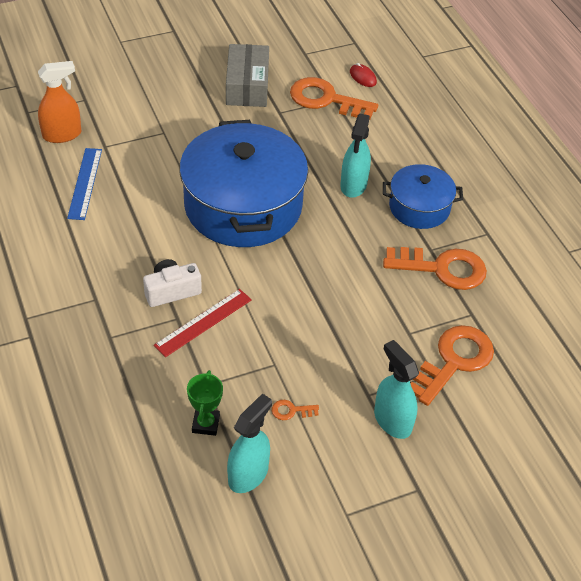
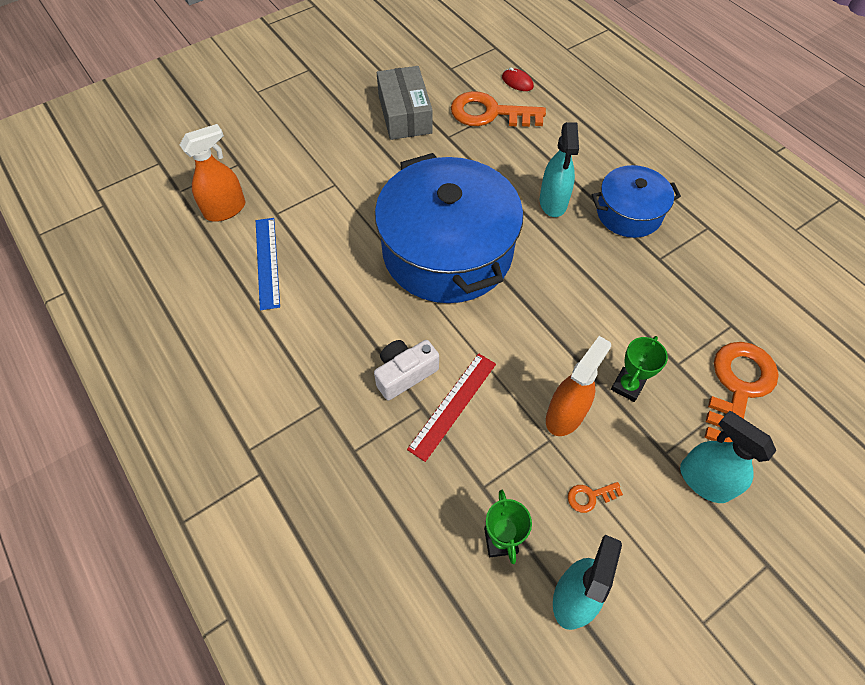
camera: 10 degrees left, 10 degrees up
(295, 349) = (565, 415): none -> orange spray bottle
(357, 340) = (627, 386): none -> green trophy
(442, 269) = (680, 278): orange key -> none

